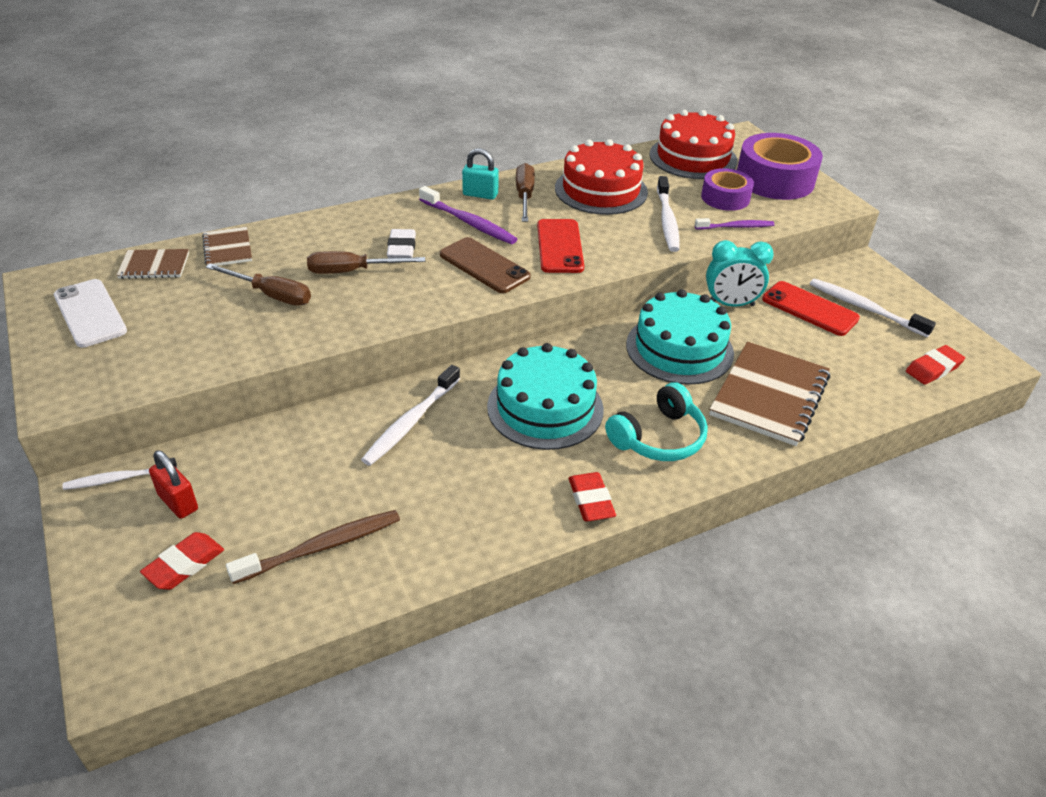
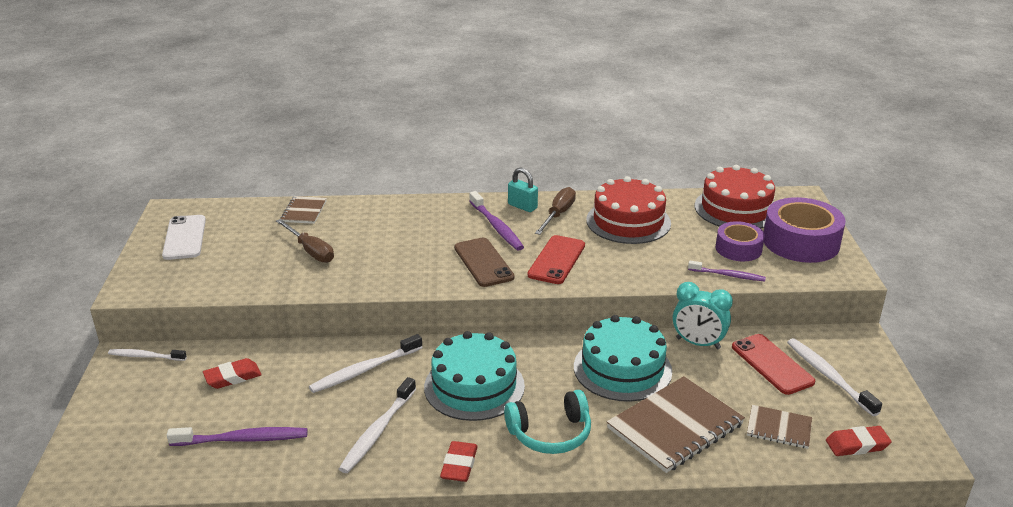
camera: 25 degrees right, 10 degrees down
(154, 266) = (247, 213): brown notebook -> brown notebook (779, 428)
(178, 502) = (171, 382): red padlock -> none
(184, 565) = (149, 424): red eraser -> red eraser (233, 377)
(322, 547) = (243, 439): brown toothbrush -> purple toothbrush
(352, 271) = (380, 246): brown screwdriver -> none
(402, 248) = (429, 236): white eraser -> none
(667, 220) = (667, 258): white toothbrush -> white toothbrush (377, 431)

